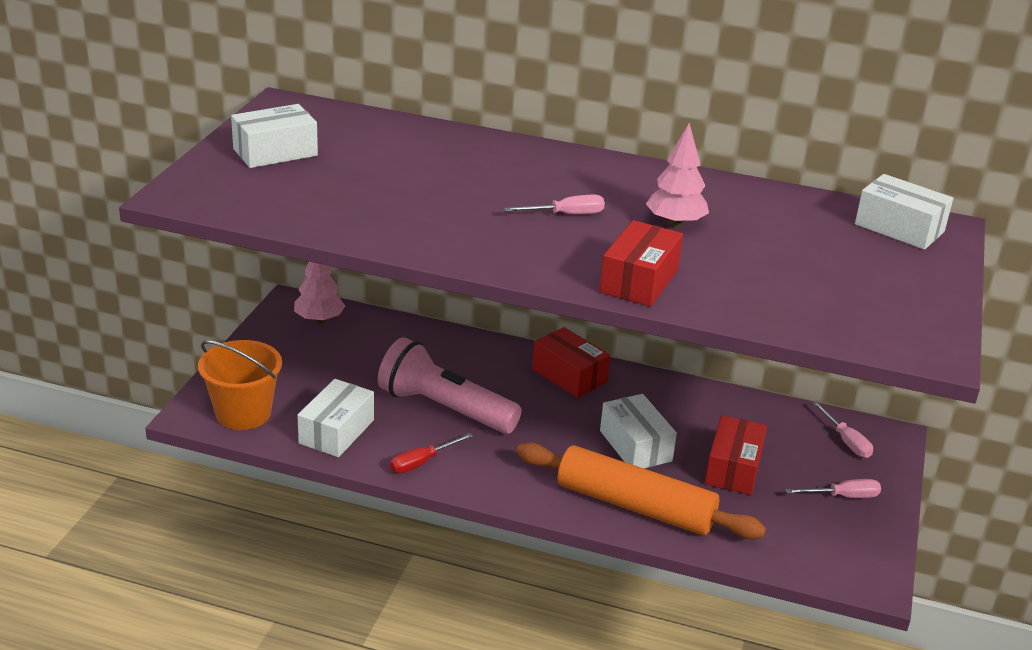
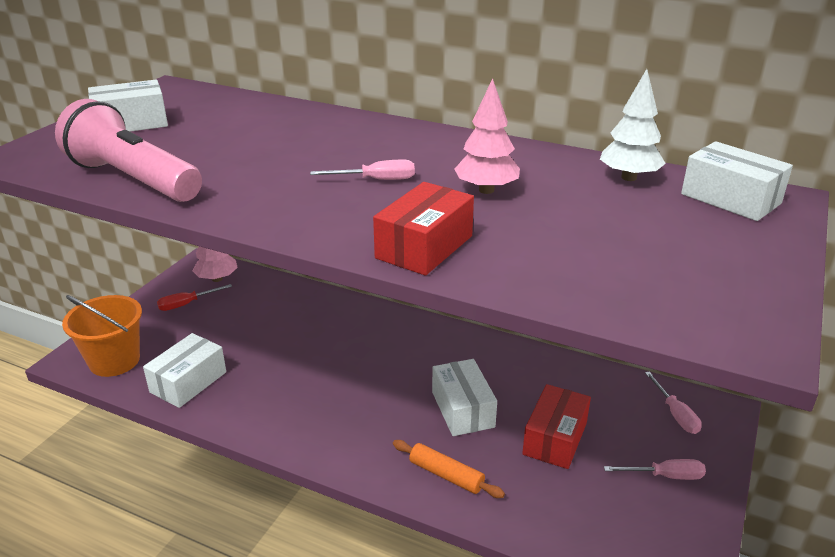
camera: 10 degrees right, 0 degrees up
(422, 462) = (253, 417): red screwdriver -> red screwdriver (187, 304)
(444, 408) = (294, 363): pink flashlight -> pink flashlight (132, 180)
(569, 375) = (418, 336): red box -> none
(635, 506) = (446, 475): orange rolling pin -> orange rolling pin, size x0.49
(804, 208) = (628, 177): none -> white tree

